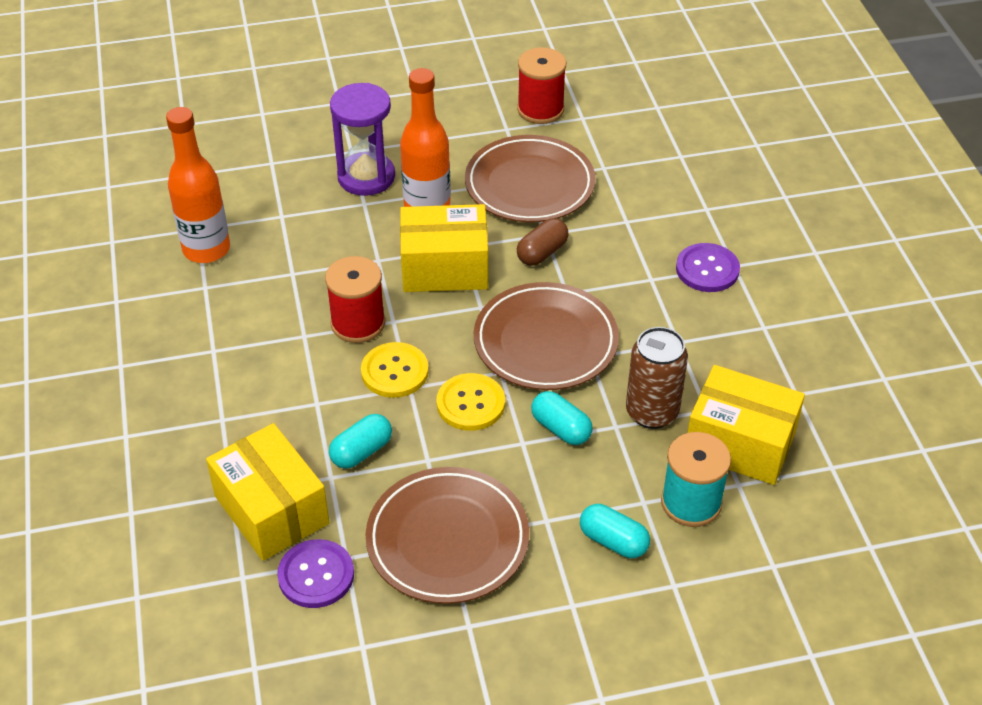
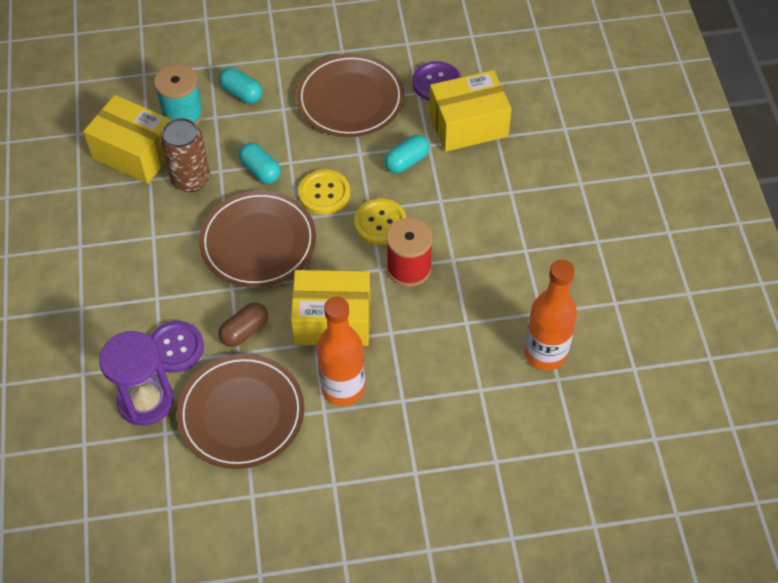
camera: 175 degrees left, 10 degrees up
(272, 510) = (468, 125): yellow box -> yellow box turned 75 degrees counterclockwise
(366, 177) = (400, 434): purple hourglass -> purple hourglass (145, 401)
(540, 109) = (211, 523): red spool -> none
(707, 269) = (105, 304): purple button -> purple button (175, 348)

